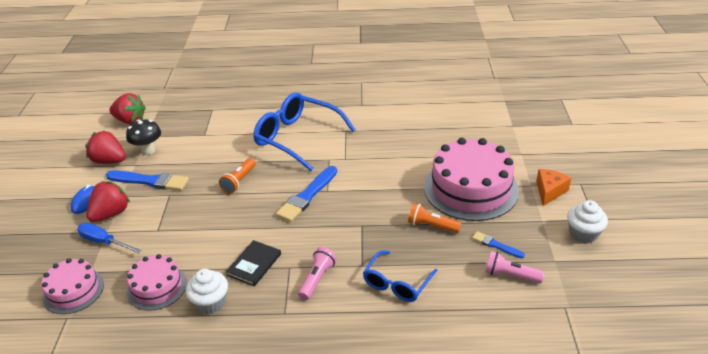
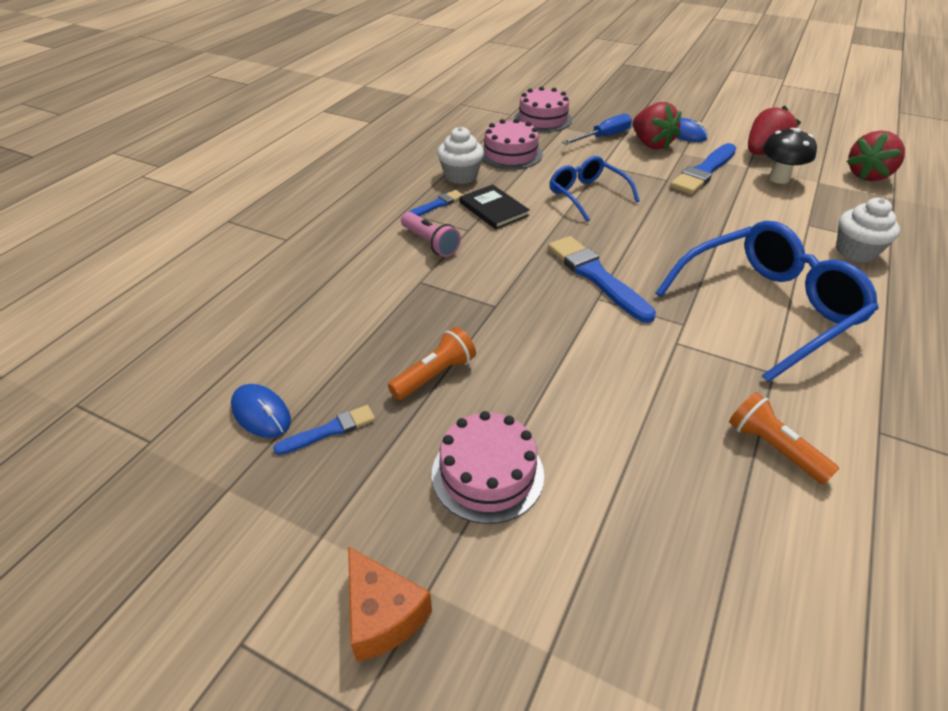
camera: 115 degrees right, 5 degrees up
(239, 181) = (667, 230): orange flashlight -> orange flashlight (773, 448)
(265, 298) = (436, 205): none -> blue brush
(397, 283) = (362, 298): blue glasses -> blue glasses (587, 195)
(471, 189) = (487, 474): pink cake -> pink cake, size x0.55
(510, 275) = (261, 413): pink flashlight -> blue mouse
(583, 234) = (230, 584): white cupcake -> white cupcake (855, 251)

